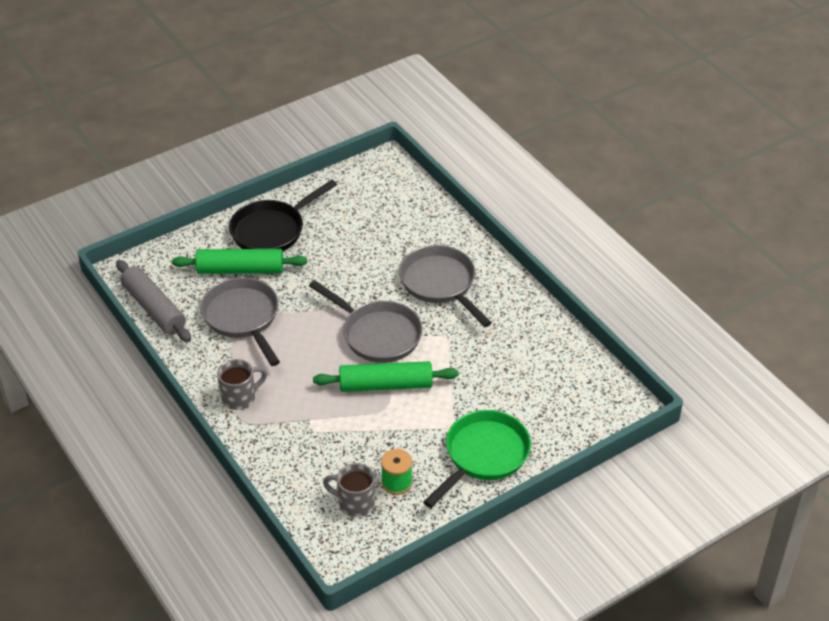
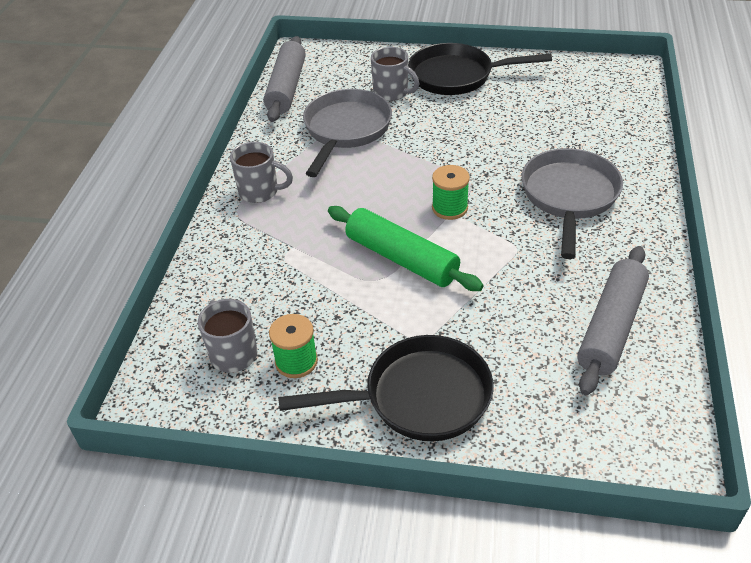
camera: 45 degrees right, 0 degrees up
(240, 269) = (392, 93): green rolling pin -> grey mug
(377, 334) = (449, 208): grey pan -> green spool
(483, 455) = (419, 397): green pan -> black pan
(540, 353) = (611, 327): none -> grey rolling pin

